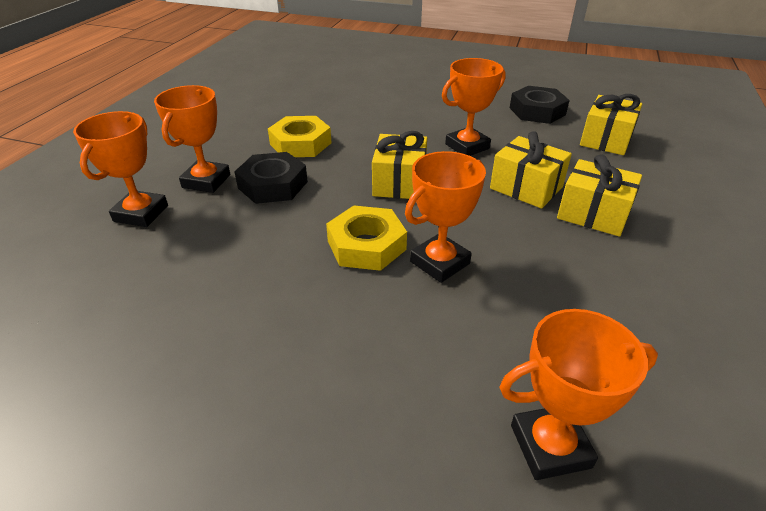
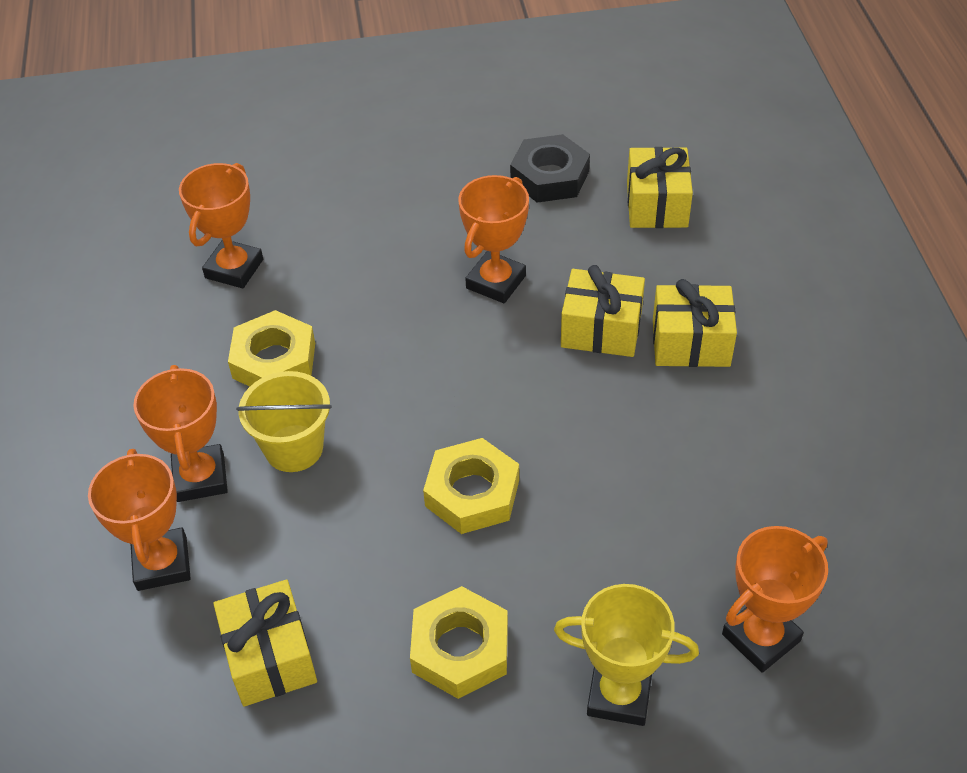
camera: 25 degrees left, 10 degrees up
(273, 185) = (294, 448): black nut -> yellow bucket
(277, 338) = (460, 649): none -> yellow nut
(380, 434) = (619, 695): none -> yellow trophy
(399, 182) = (449, 380): yellow gift -> yellow gift (270, 657)
(439, 262) = (564, 482): orange trophy -> orange trophy (234, 269)

